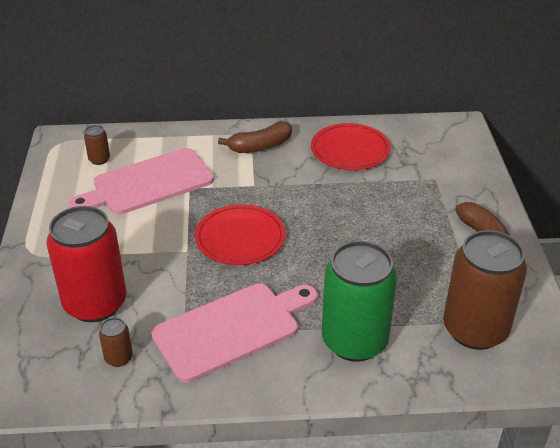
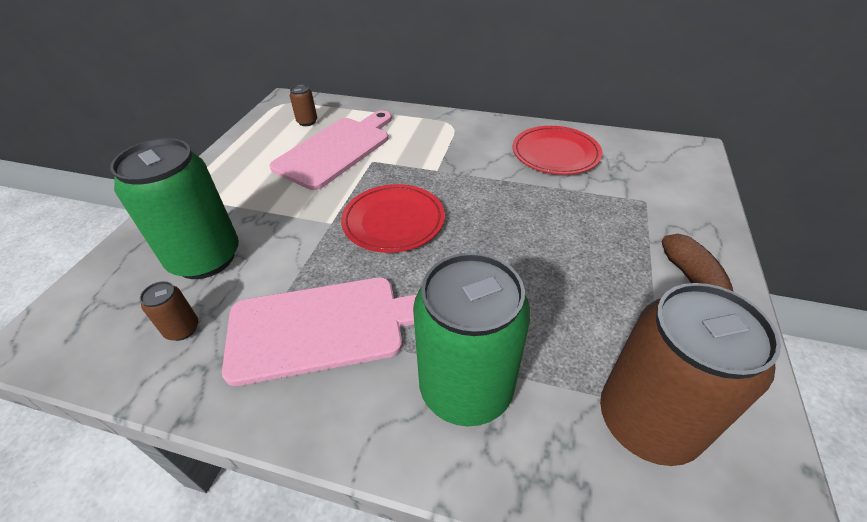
camera: 20 degrees right, 5 degrees up
(95, 303) = (205, 258): red can -> green can
(148, 183) = (336, 150): pink cutting board -> pink cutting board turned 135 degrees clockwise
(260, 146) = (463, 135): brown banana -> none

